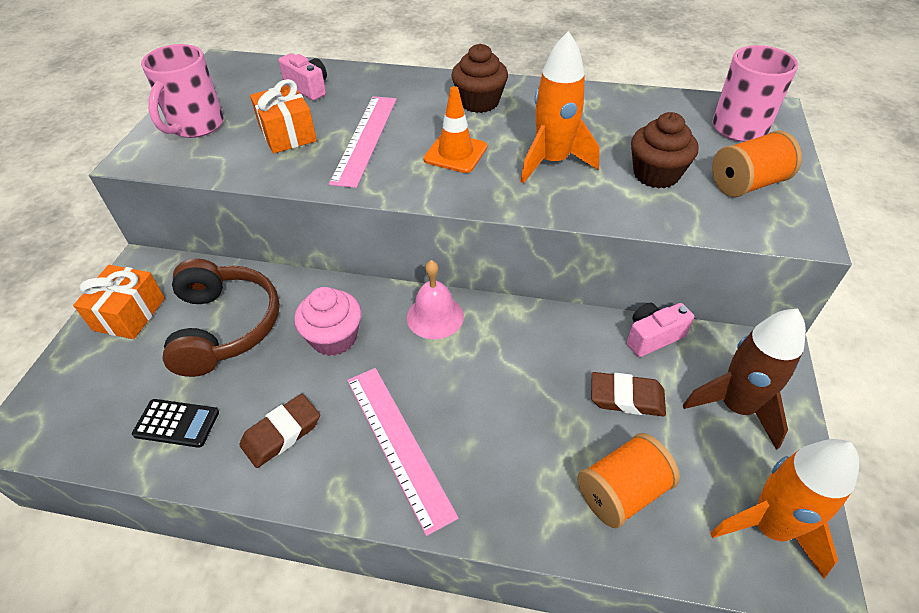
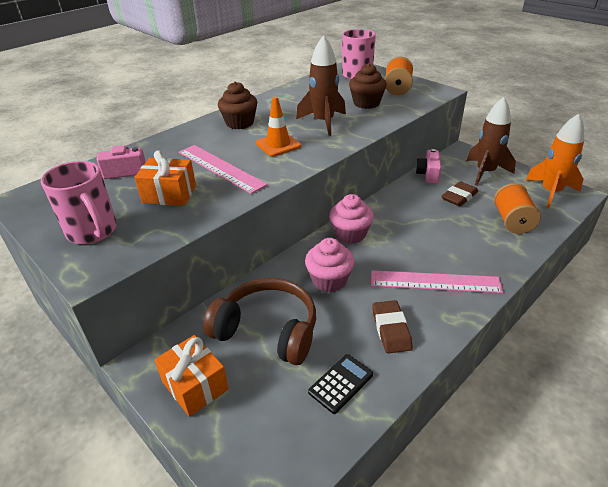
camera: 55 degrees left, 10 degrees down
(435, 316) = (350, 234): pink bell -> pink cupcake
(552, 162) = (323, 122): orange rocket -> brown rocket

